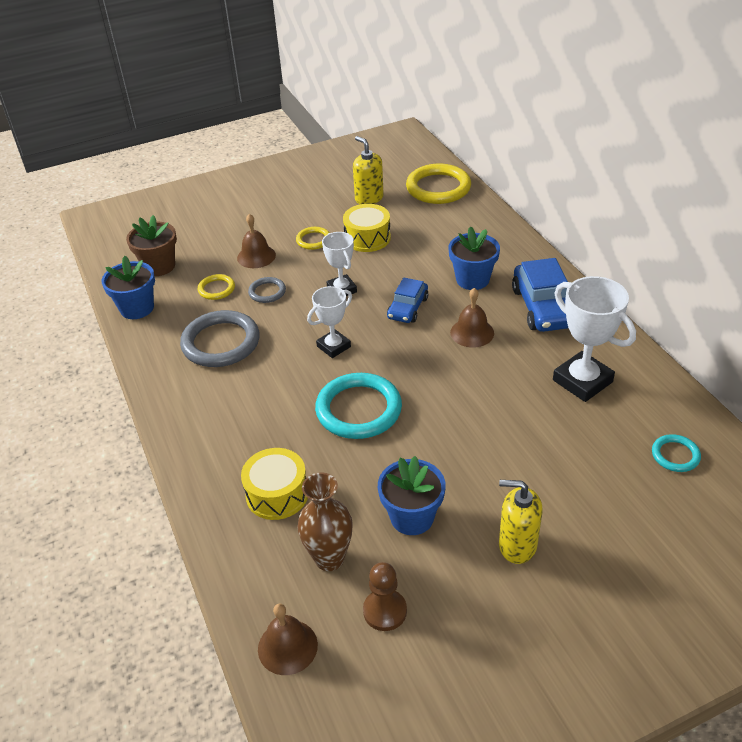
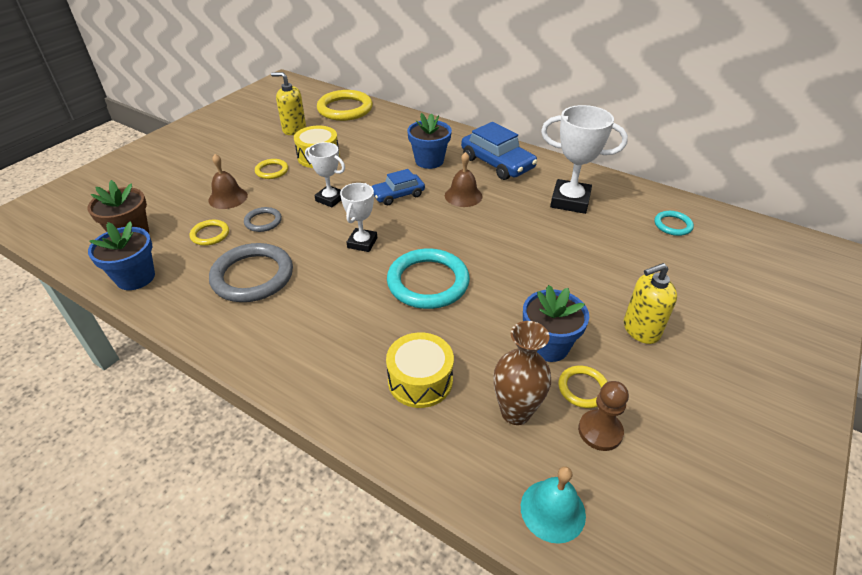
camera: 35 degrees left, 0 degrees up
(287, 647) = (552, 510): brown bell -> turquoise bell
(406, 569) = (583, 388): none -> yellow ring
(408, 308) = (398, 195): blue car -> blue car turned 75 degrees clockwise

